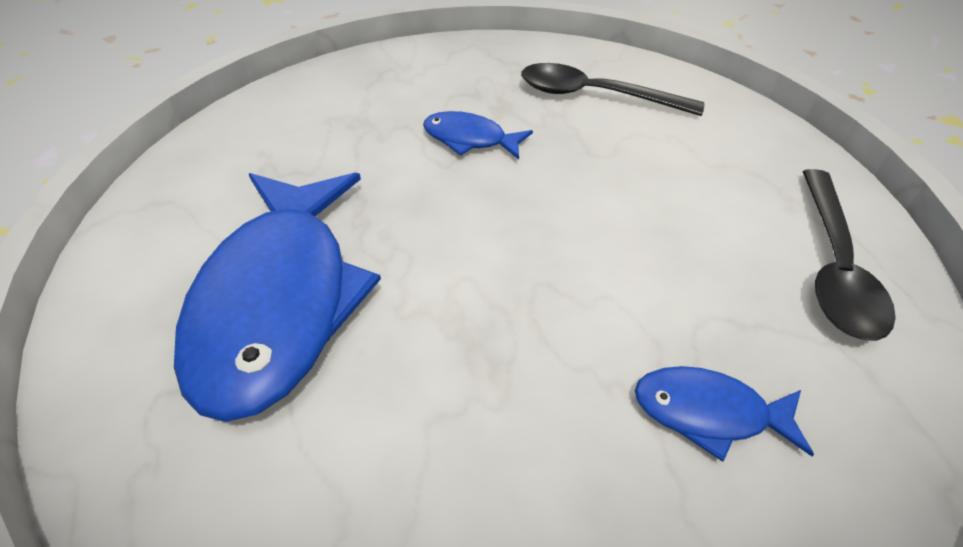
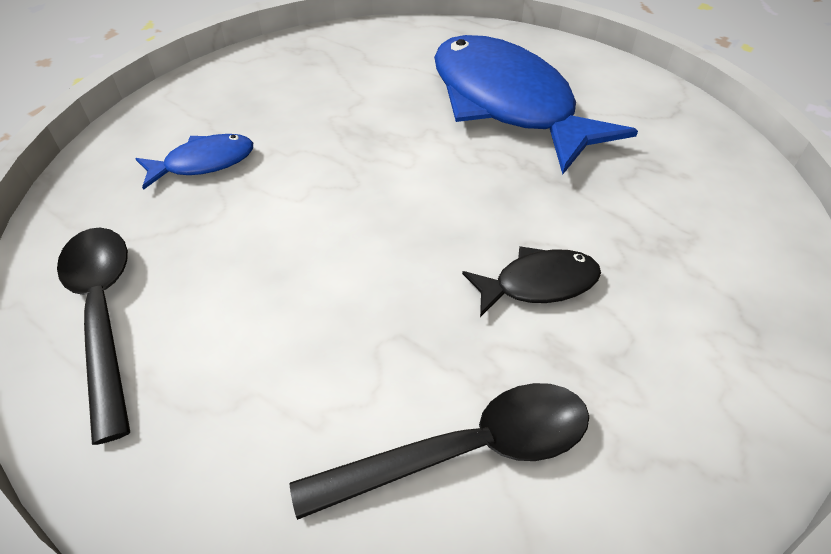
camera: 145 degrees right, 0 degrees up
(470, 139) = (538, 284): blue fish -> black fish

